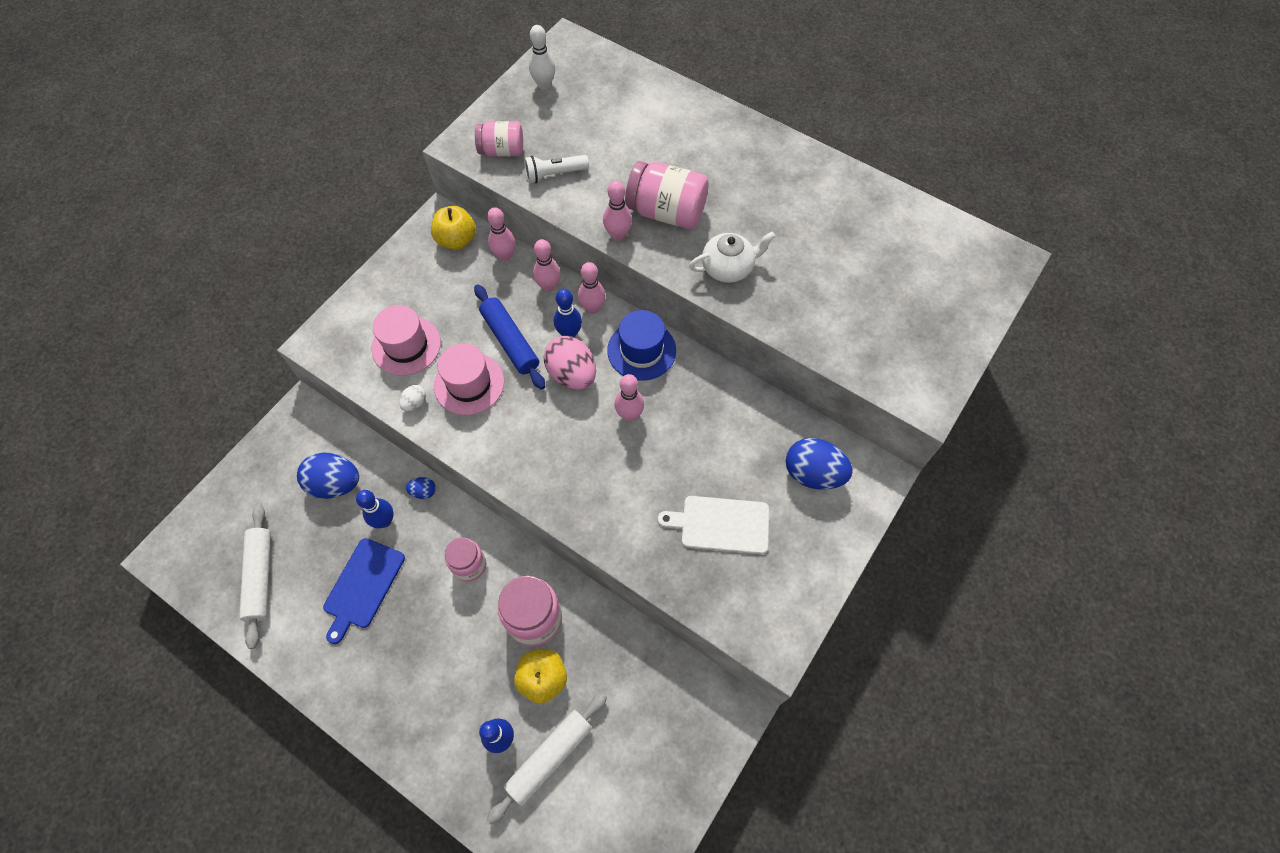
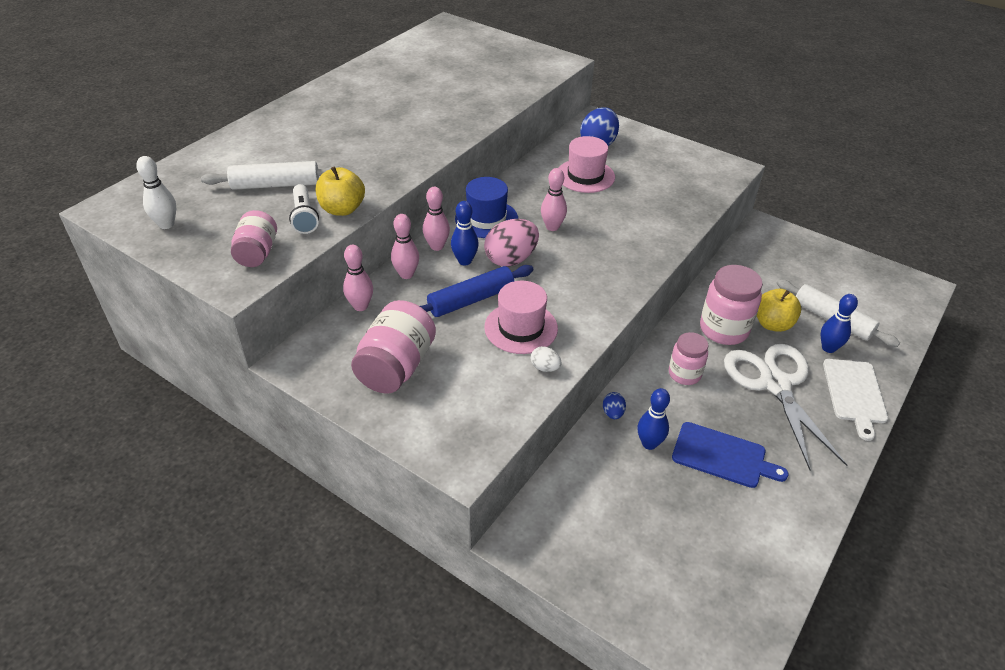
camera: 90 degrees left, 20 degrees down
(260, 577) = (734, 554): white rolling pin -> white rolling pin (276, 185)
(335, 484) = (611, 493): blue egg -> none
(406, 345) = (471, 379): pink hat -> pink hat (585, 176)
(450, 659) = (775, 383): none -> white scissors
(457, 240) = (329, 345): yellow apple -> yellow apple (342, 209)
(618, 235) = (393, 180): pink bowling pin -> none
(666, 212) = (371, 154): pink jar -> pink jar (396, 366)
(721, 524) = (646, 186): white cutting board -> white cutting board (854, 394)
(728, 267) = (439, 127): white teapot -> none

